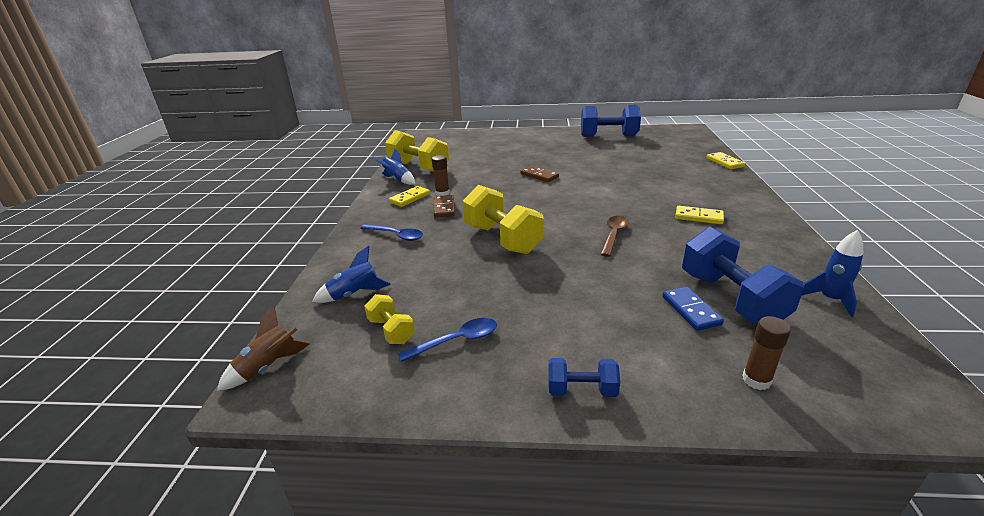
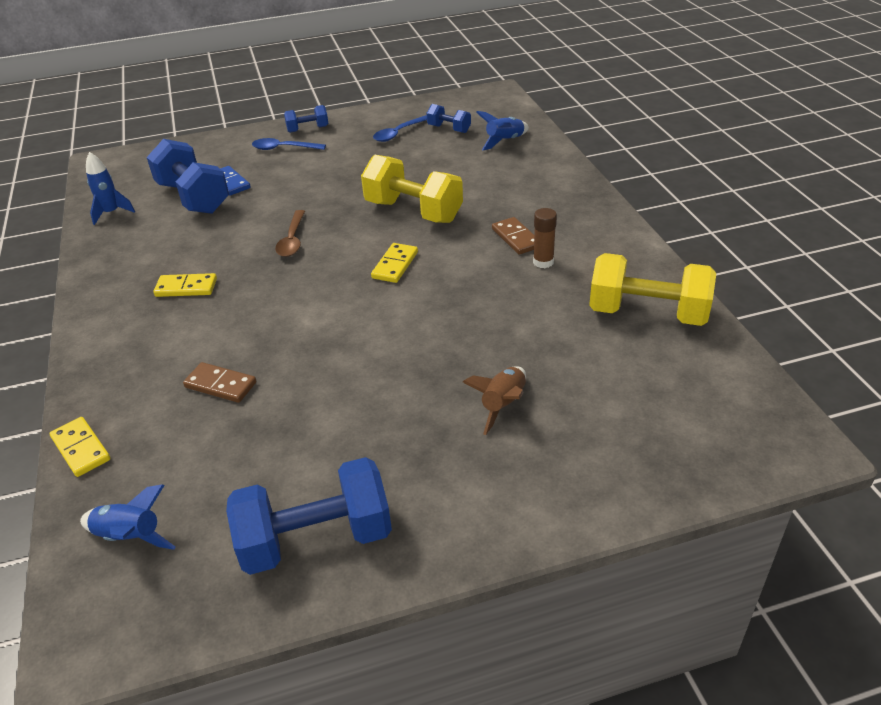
camera: 160 degrees right, 10 degrees up
(269, 367) = (506, 101): brown rocket -> brown rocket (503, 405)
(391, 331) = (449, 129): yellow dumbbell -> blue dumbbell
(396, 235) = (532, 193): blue spoon -> blue spoon (284, 148)
(397, 180) = (643, 276): blue rocket -> blue rocket (130, 537)
(410, 198) = (580, 245): yellow domino -> yellow domino (395, 265)
(539, 175) = (422, 333): brown domino -> brown domino (220, 385)
(756, 380) = (201, 153): brown glue stick -> none

